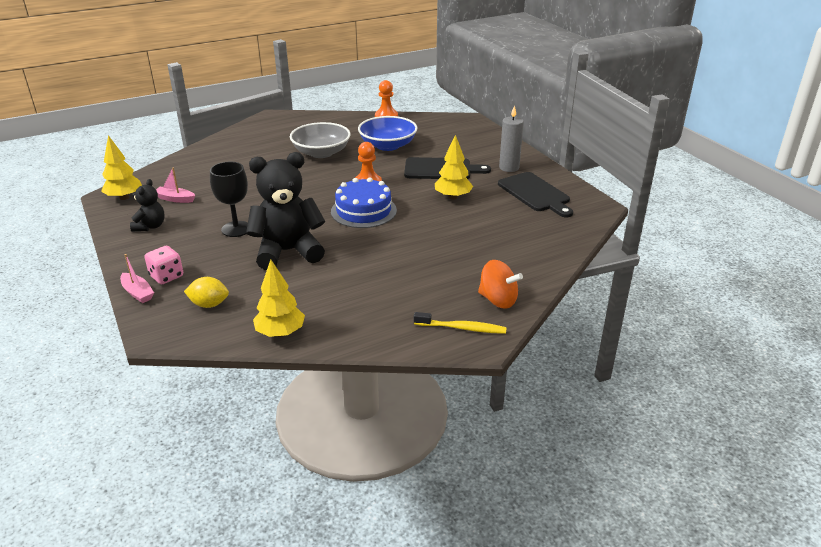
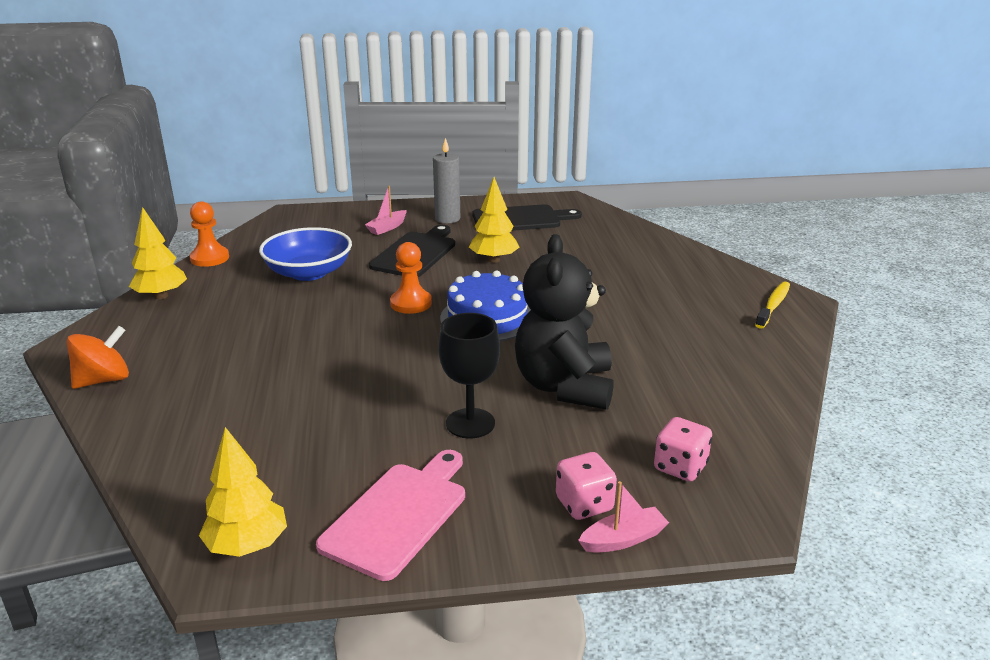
camera: 70 degrees left, 5 degrees down
(150, 226) = (398, 515): black teddy bear -> pink cutting board
(175, 199) = (311, 479): pink boat -> pink boat (387, 228)
(209, 304) = (680, 467): yellow lemon -> pink dice
(280, 333) = (763, 415): yellow tree -> yellow tree (161, 296)
(321, 153) = (276, 322): grey bowl -> none
(498, 300) = (726, 279): orange spinning top -> orange spinning top (103, 380)

